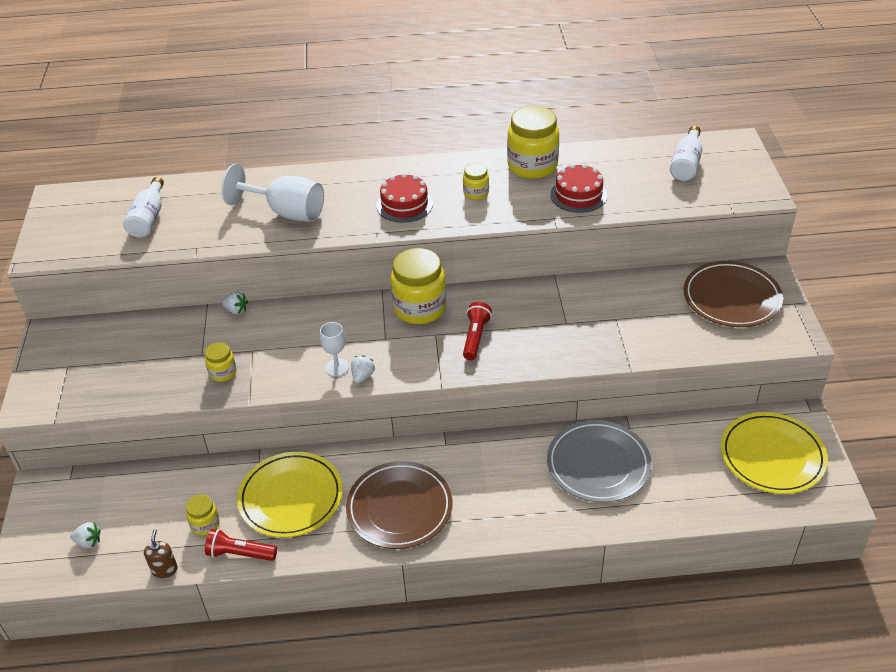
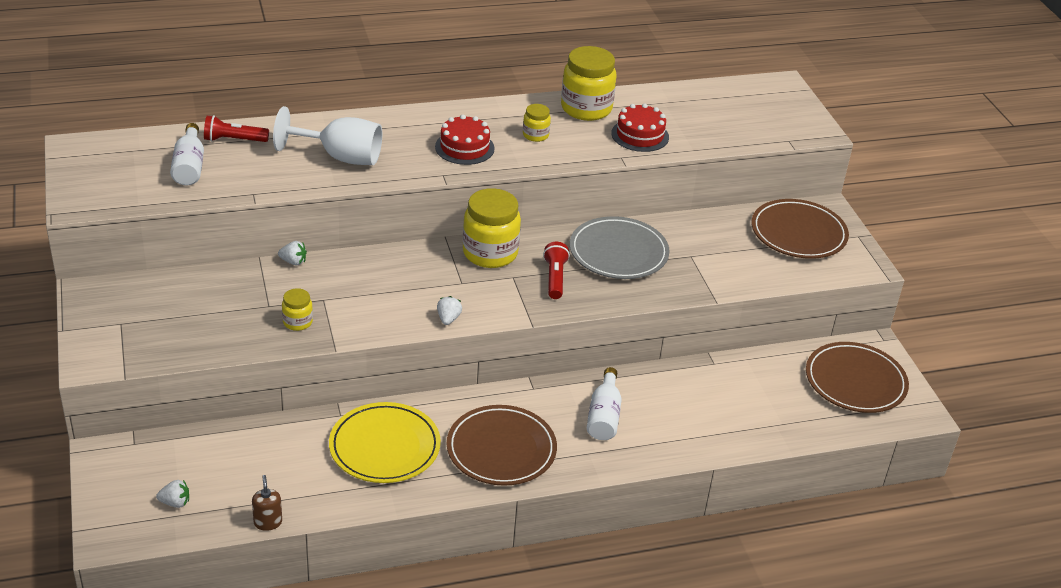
camera: 15 degrees left, 5 degrees down
(205, 524) = (299, 477): yellow jar -> none
(240, 553) = (345, 502): red flashlight -> red flashlight (234, 140)
(337, 367) = (419, 312): white goblet -> none
(598, 464) = (691, 398): grey plate -> grey plate (618, 252)
(686, 164) = (738, 104): white bottle -> white bottle (604, 416)
(772, 456) = (855, 381): yellow plate -> brown plate

